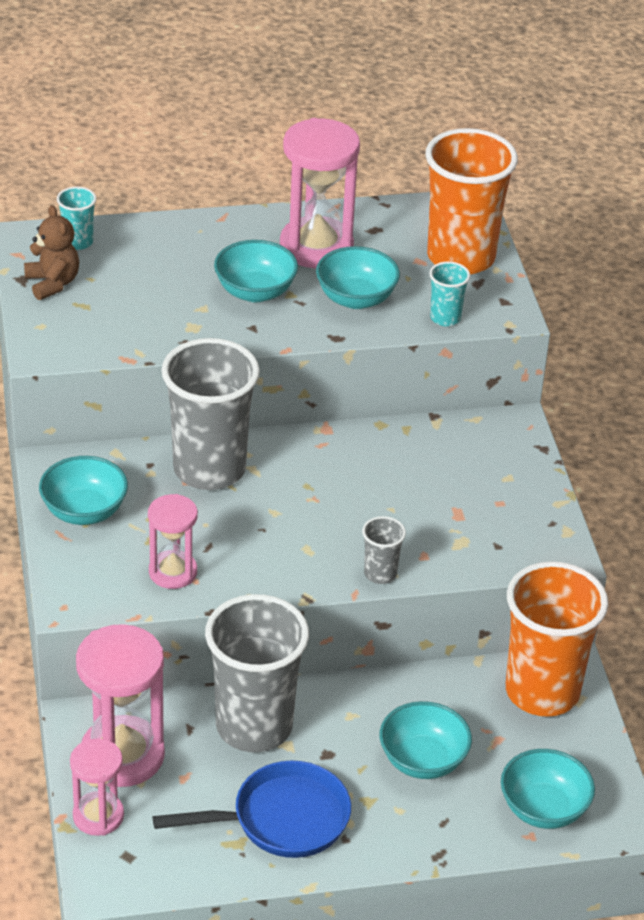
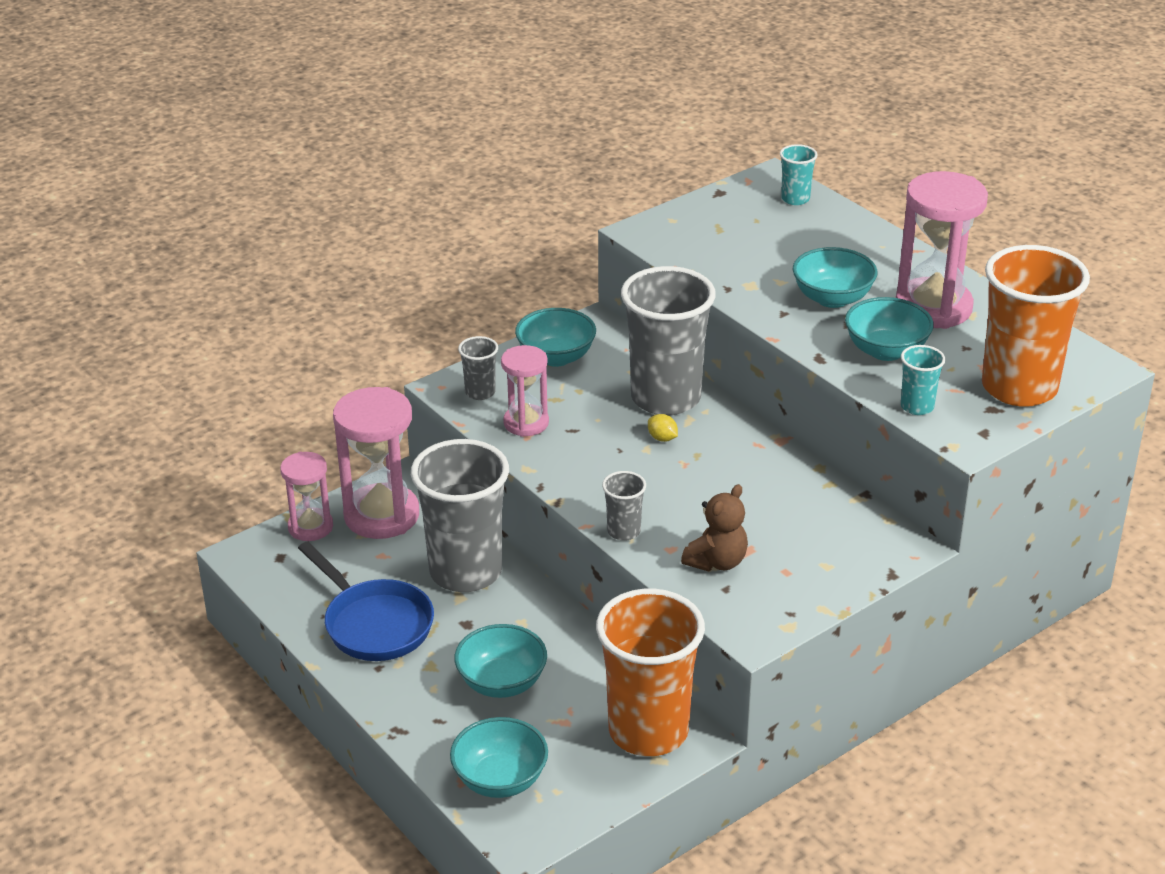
camera: 65 degrees right, 5 degrees down
(52, 283) = (730, 206): brown teddy bear -> brown teddy bear (717, 562)
(97, 584) = (480, 392): none -> grey cup
(267, 496) = (662, 438): none -> yellow lemon

